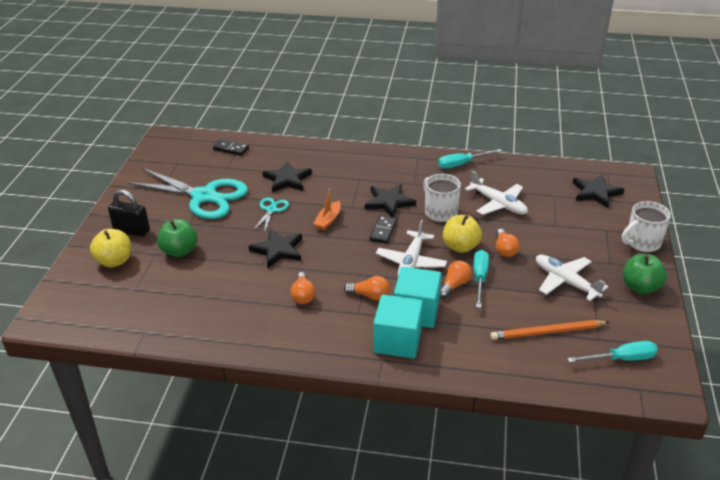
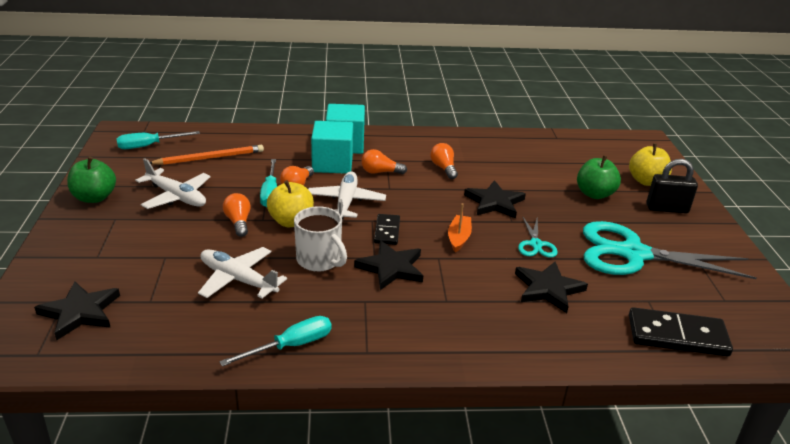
camera: 165 degrees right, 5 degrees down
(231, 149) = (677, 336): black domino -> black domino, size x1.70
(642, 242) = (58, 244): white mug -> none

